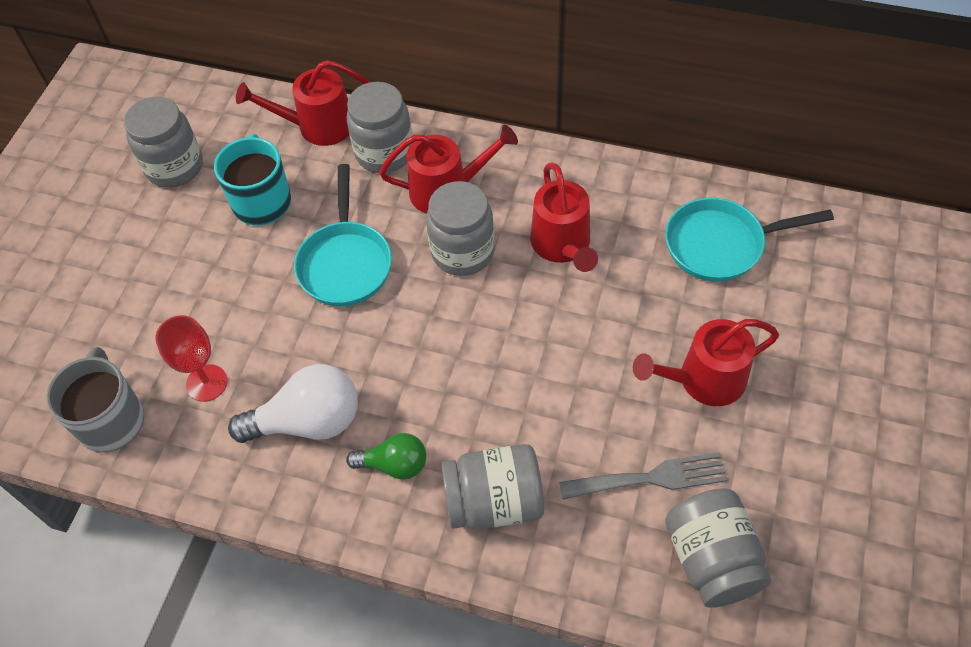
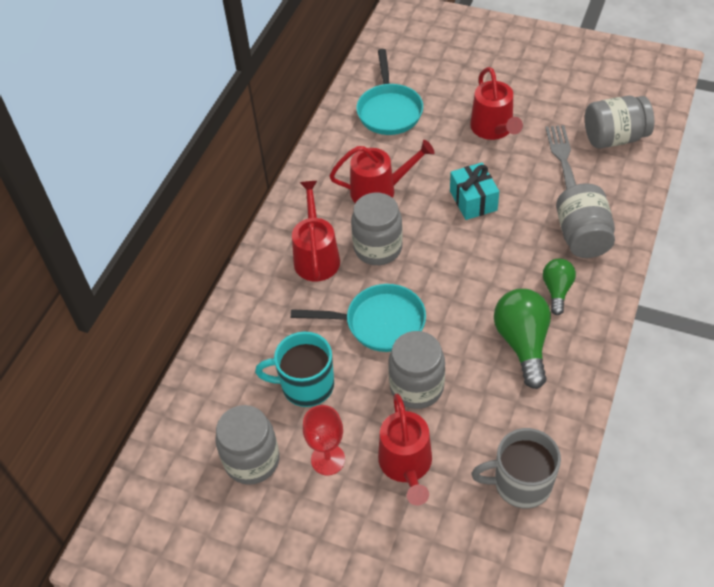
camera: 85 degrees left, 5 degrees down
(207, 383) = (487, 414): red goblet -> red goblet (328, 459)
(308, 421) = (522, 343): white light bulb -> green light bulb
(318, 126) = (228, 346): red watering can -> red watering can (406, 465)
(384, 152) = (269, 298): grey jar -> grey jar (416, 387)
(554, 357) = (473, 200): none -> turquoise gift

